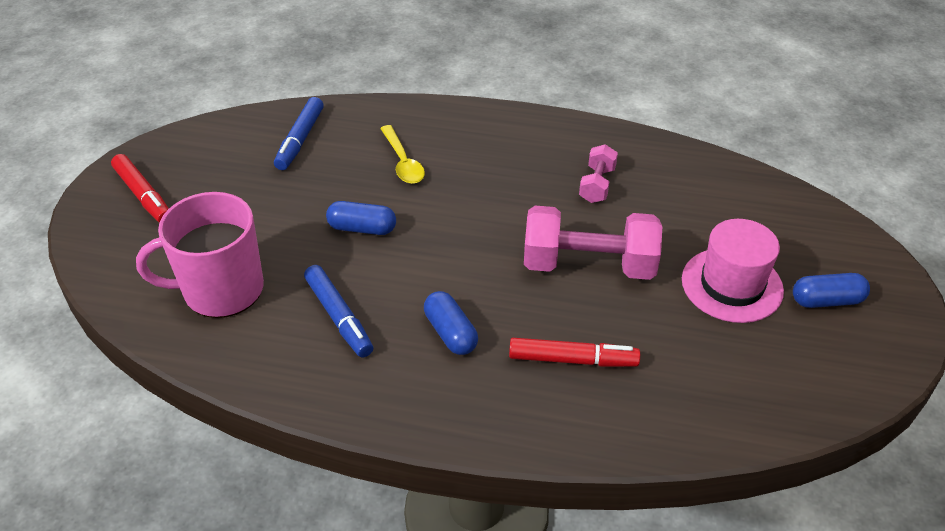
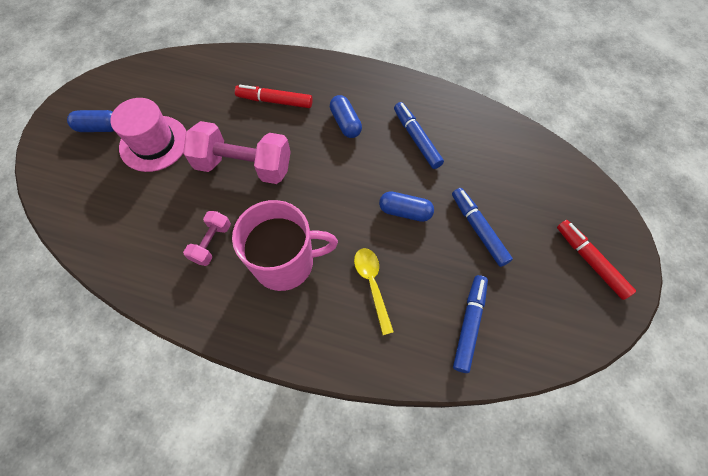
camera: 175 degrees left, 20 degrees up
(221, 290) = (499, 165): pink mug -> pink mug (285, 262)
(270, 216) = (478, 229): none -> blue marker

